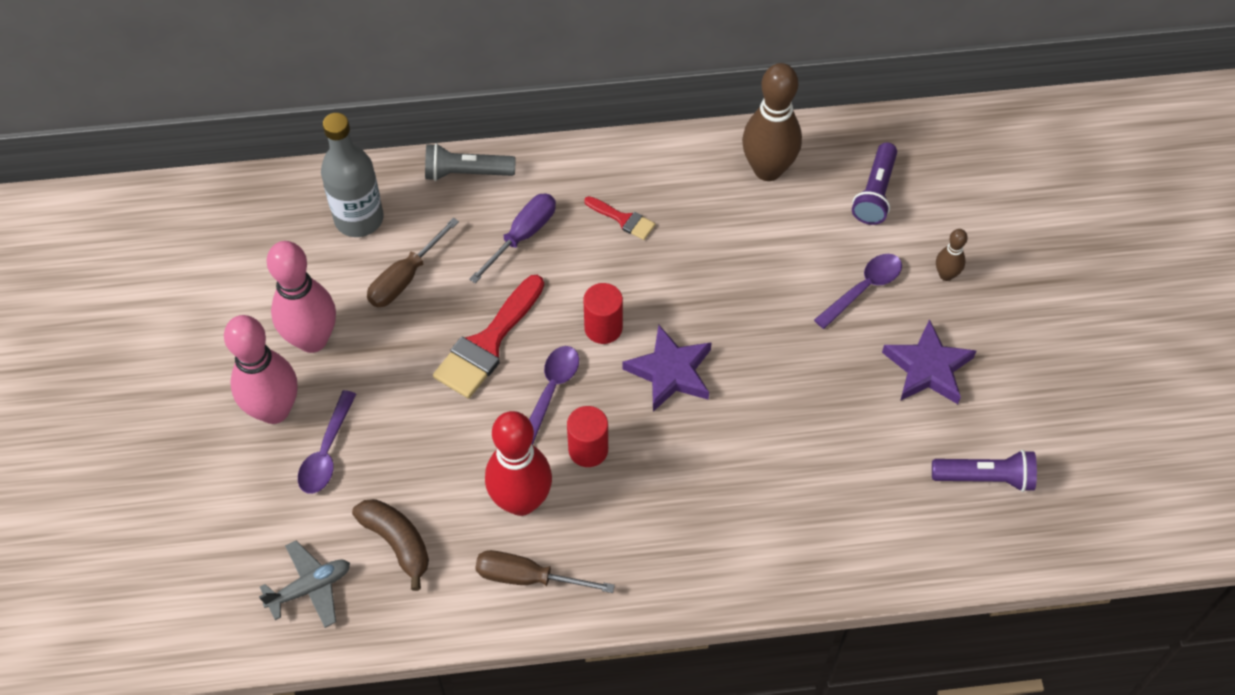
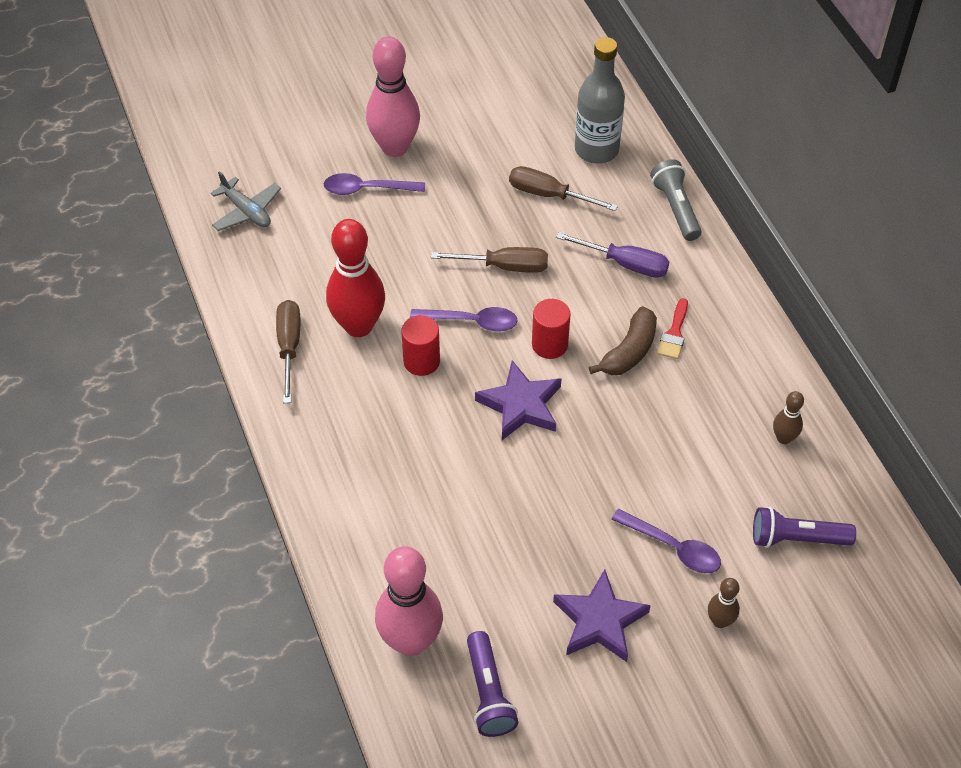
camera: 75 degrees right, 5 degrees down
(312, 339) = (467, 152): pink bowling pin -> pink bowling pin (411, 641)
(397, 542) = (299, 254): brown banana -> brown banana (629, 351)
(488, 343) = (504, 266): red brush -> brown screwdriver
(768, 169) = (784, 438): brown bowling pin -> brown bowling pin, size x0.48

